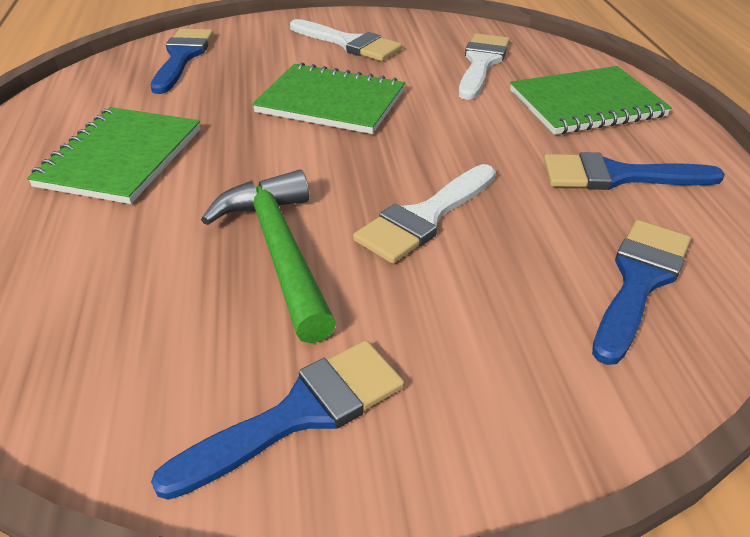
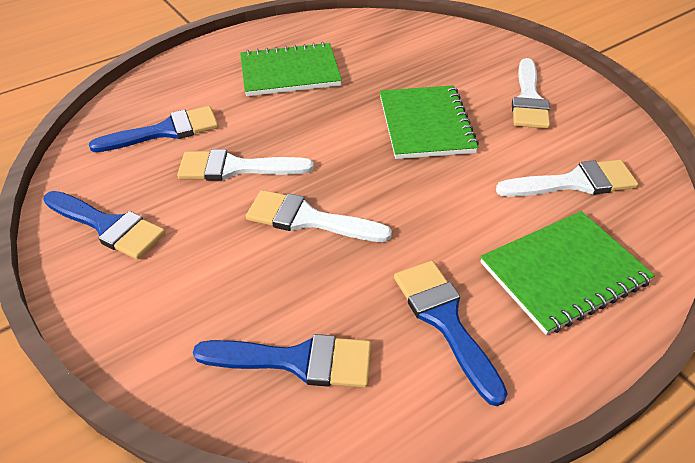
camera: 65 degrees right, 5 degrees up
(182, 57) = (426, 39): blue brush -> blue brush (165, 131)
(279, 250) = (236, 168): green hammer -> white brush
(586, 104) = (563, 272): green notebook -> green notebook turned 75 degrees counterclockwise

